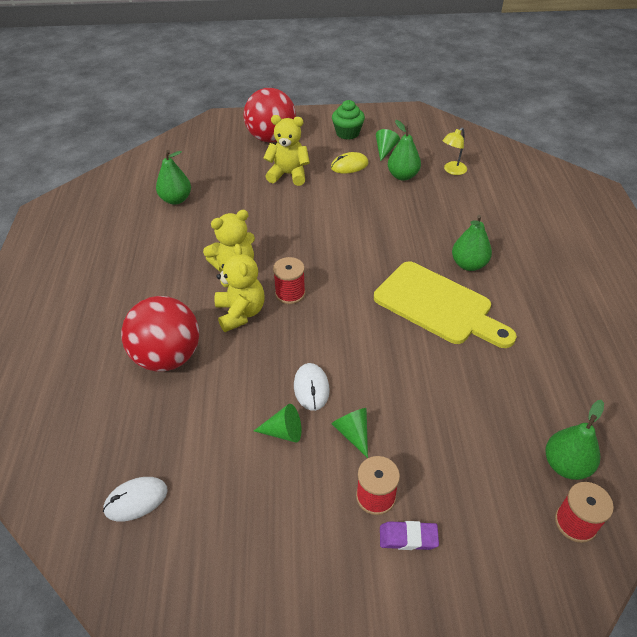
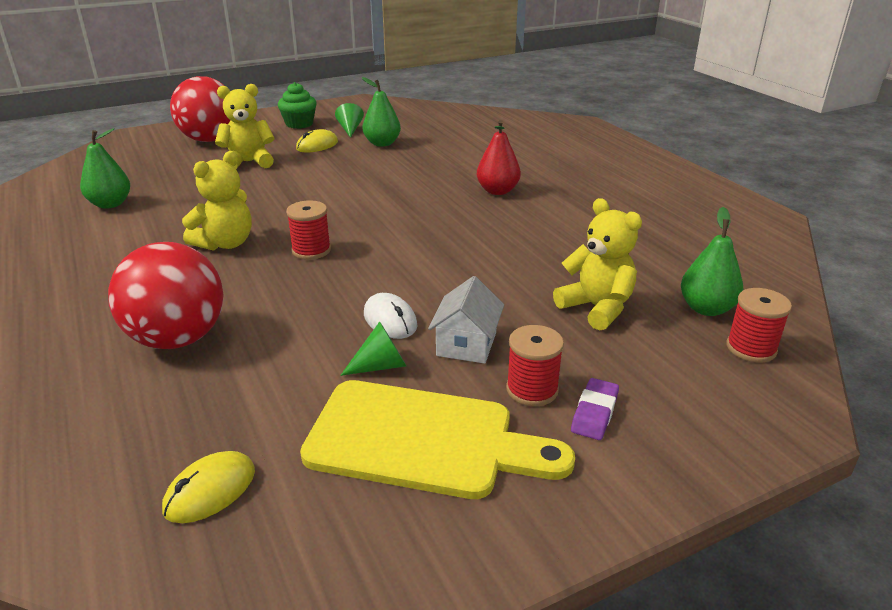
camera: 25 degrees left, 15 degrees down
(136, 500) = (210, 490): white mouse -> yellow mouse
(240, 313) = (257, 279): yellow teddy bear -> yellow teddy bear (596, 308)
(353, 433) = (466, 344): green cone -> white house
(408, 537) = (594, 413): purple eraser -> purple eraser turned 45 degrees counterclockwise
(438, 305) = (488, 225): yellow cutting board -> yellow cutting board (422, 440)
(452, 170) = (432, 132): yellow lamp -> none
(468, 264) = (497, 191): green pear -> red pear

